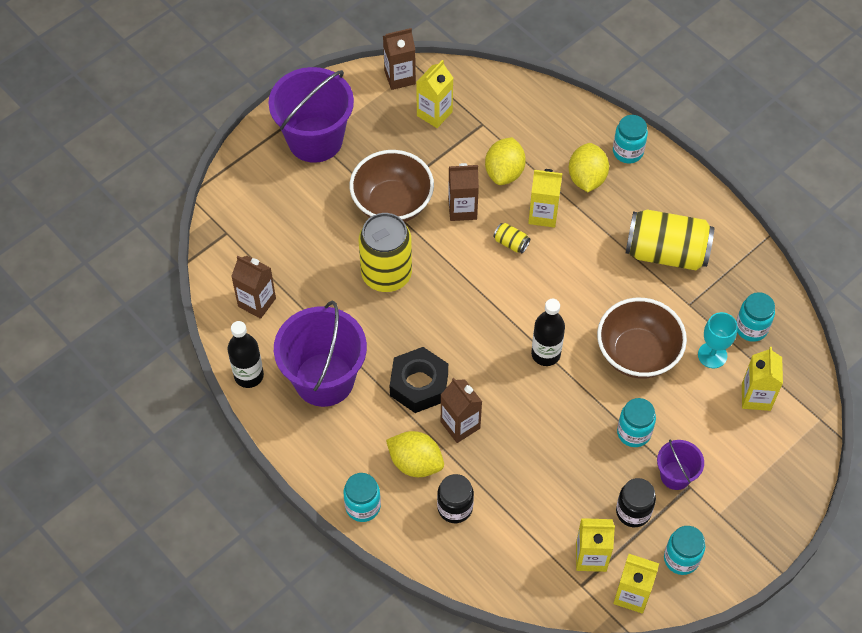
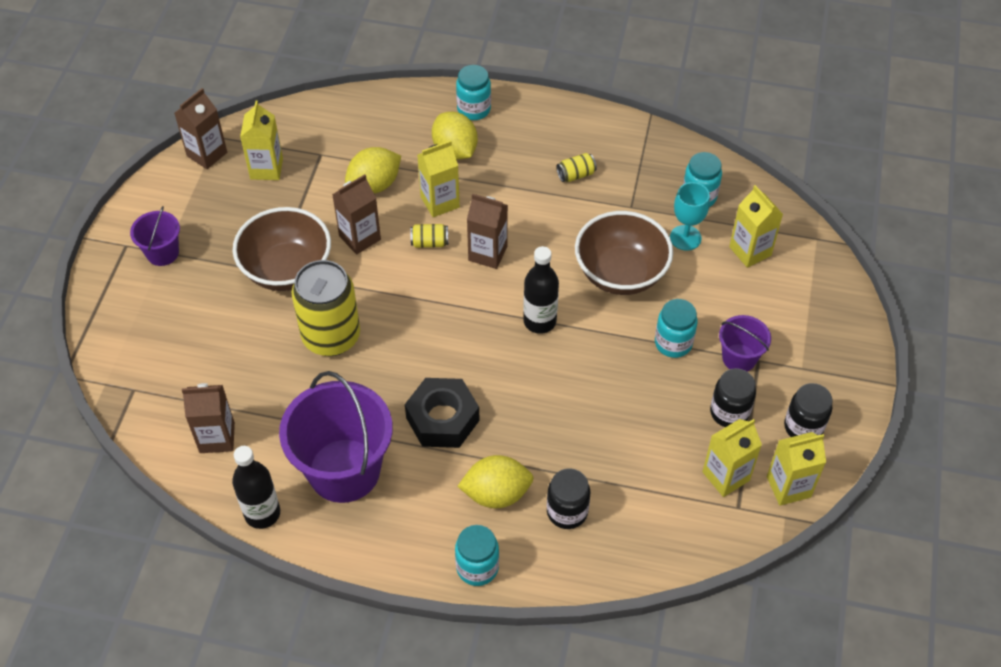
camera: 35 degrees left, 5 degrees down
(315, 139) = (162, 253): purple bucket -> purple bucket, size x0.50
(460, 425) = (511, 432): brown carton -> brown carton (487, 253)
(504, 172) = (374, 185): yellow lemon -> yellow lemon turned 75 degrees clockwise
(666, 252) = (576, 175): yellow can -> yellow can, size x0.41
(681, 559) = (803, 427): turquoise jar -> black jar

